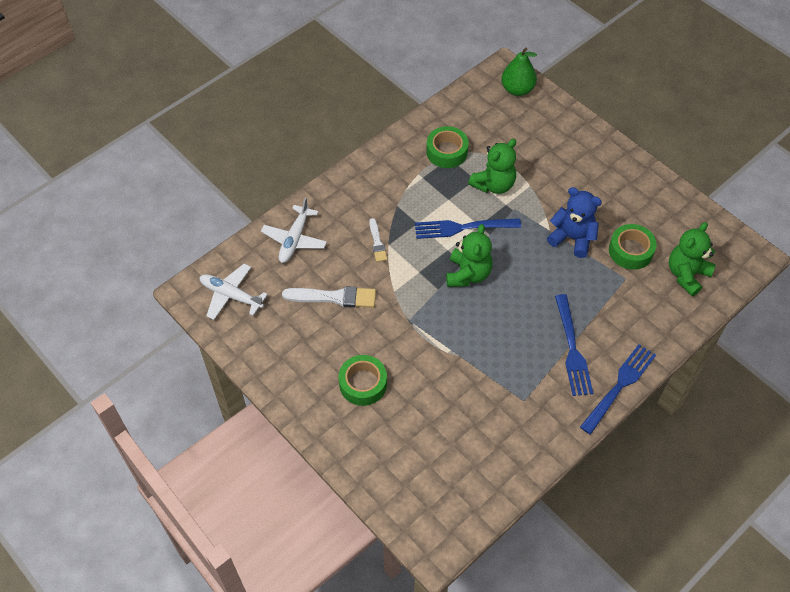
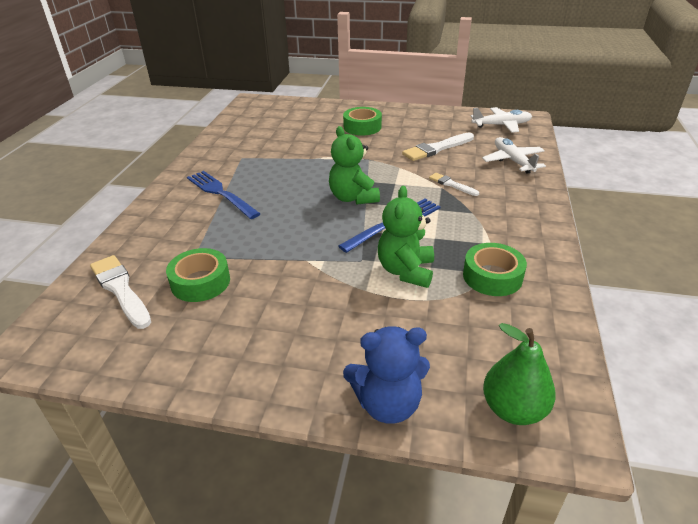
camera: 145 degrees right, 20 degrees down
(572, 238) = (276, 264): blue teddy bear -> blue teddy bear (387, 404)
(619, 386) = (165, 189): blue fork -> none
(686, 274) = (120, 289): green teddy bear -> white brush

